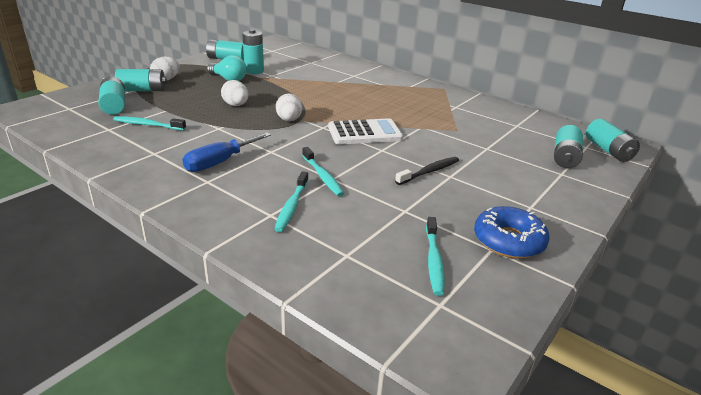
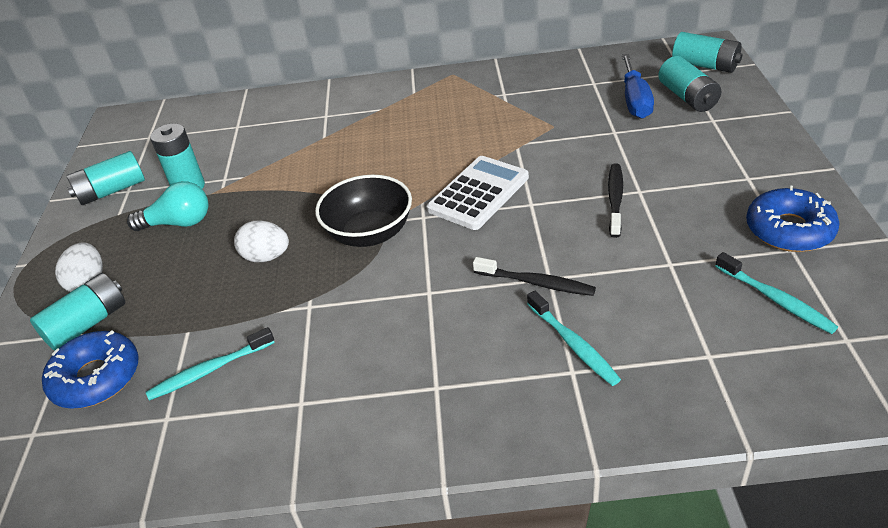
camera: 35 degrees left, 10 degrees up
(114, 105) = (96, 378): turquoise battery -> blue donut
(219, 162) = (402, 352): blue screwdriver -> blue screwdriver (635, 100)
(289, 120) = (369, 233): white egg -> black bowl
(322, 176) = (536, 283): turquoise toothbrush -> black toothbrush

